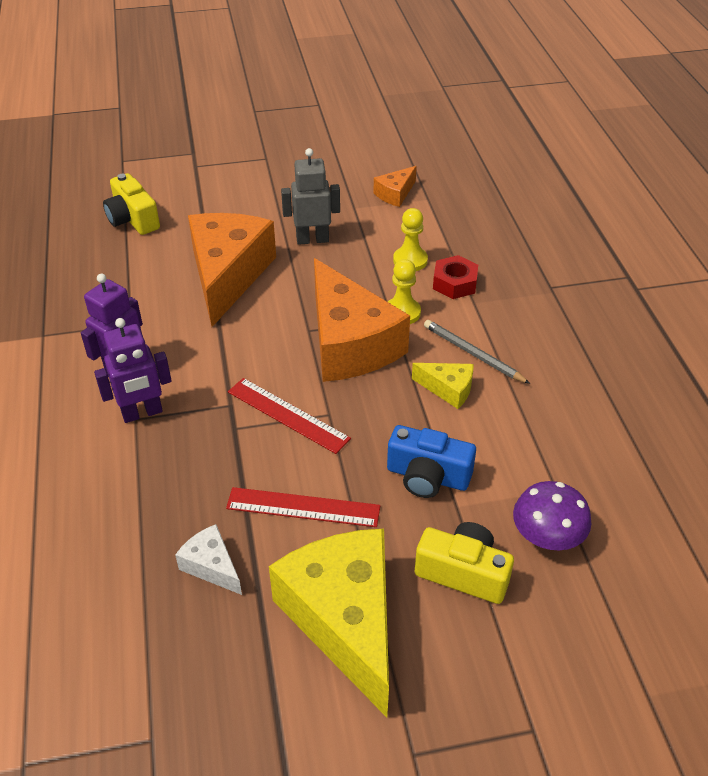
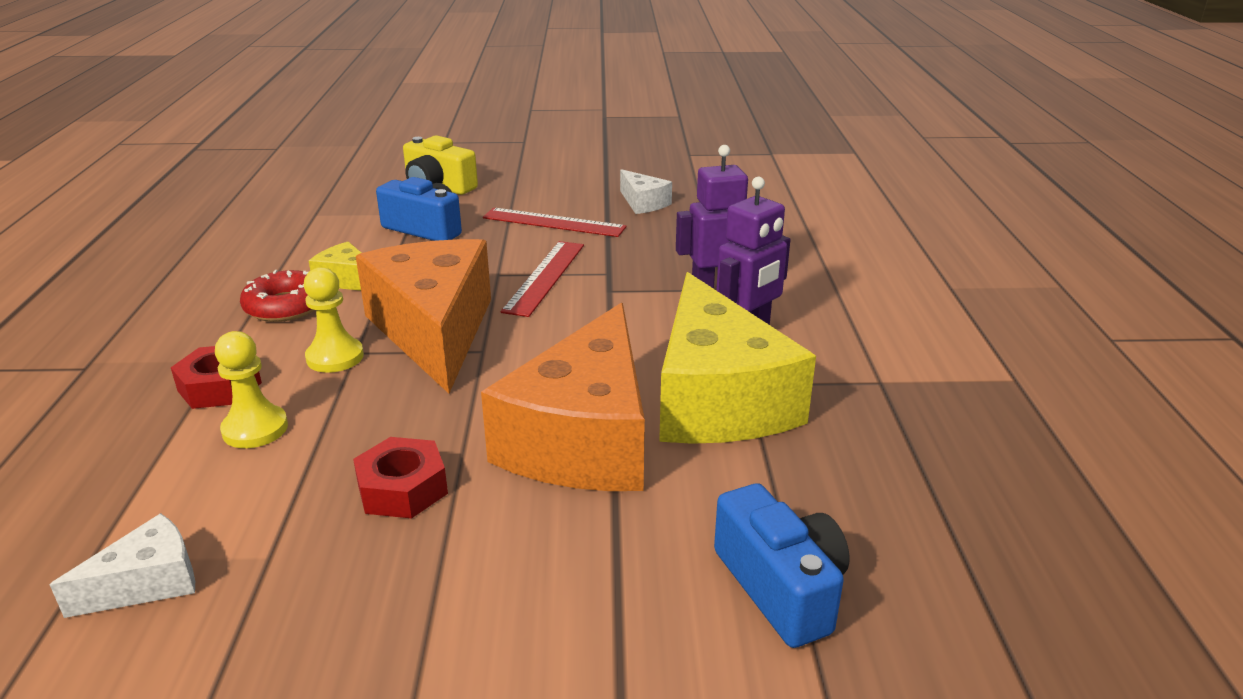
camera: 170 degrees left, 15 degrees down
(133, 219) = (781, 587): yellow camera -> blue camera
(288, 415) = (544, 277): red ruler -> red ruler turned 60 degrees clockwise
(312, 239) = (402, 489): grey robot -> red nut
(345, 620) = (543, 177): yellow cheese -> yellow cheese (717, 399)
(395, 194) = (148, 583): orange cheese -> white cheese
(473, 354) = (285, 306): grey pencil -> red donut
(547, 536) = (353, 195): purple mushroom -> none

